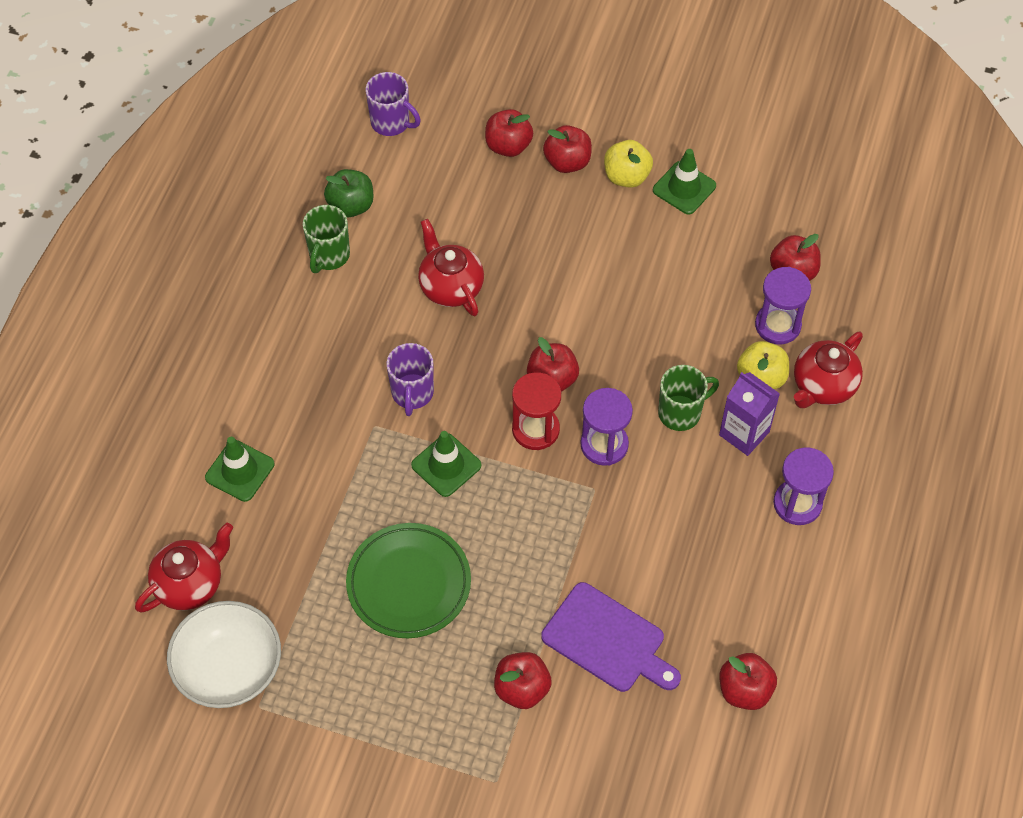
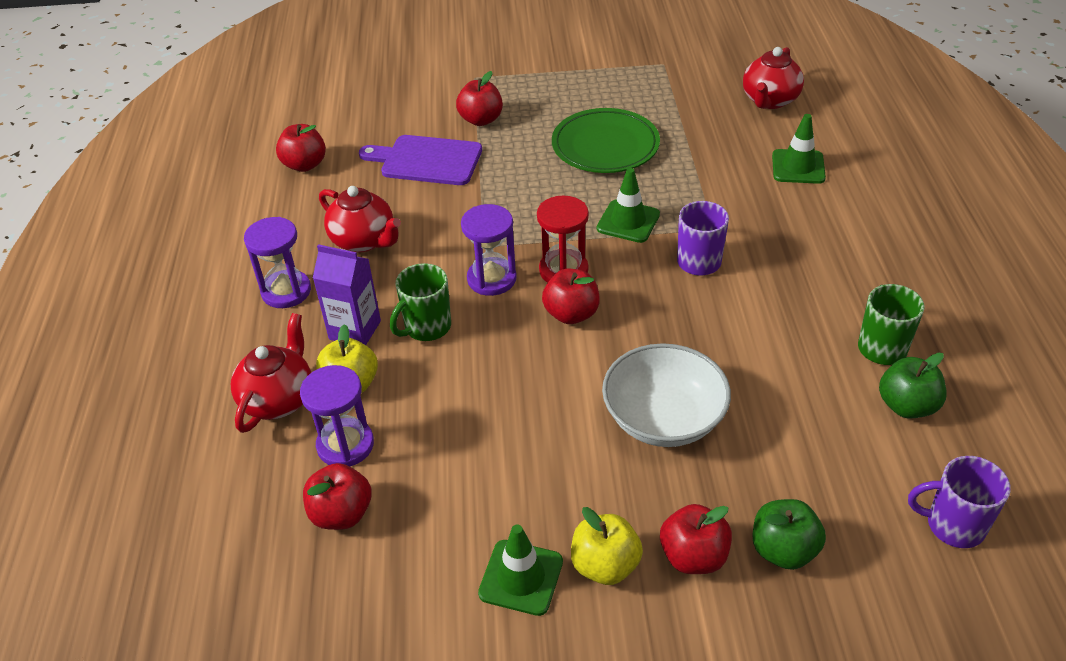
camera: 160 degrees right, 15 degrees down
(229, 668) = (700, 73): white bowl -> white bowl (663, 418)
(450, 287) = (731, 361): red teapot -> red teapot (364, 240)
(508, 146) = (783, 550): red apple -> green apple

